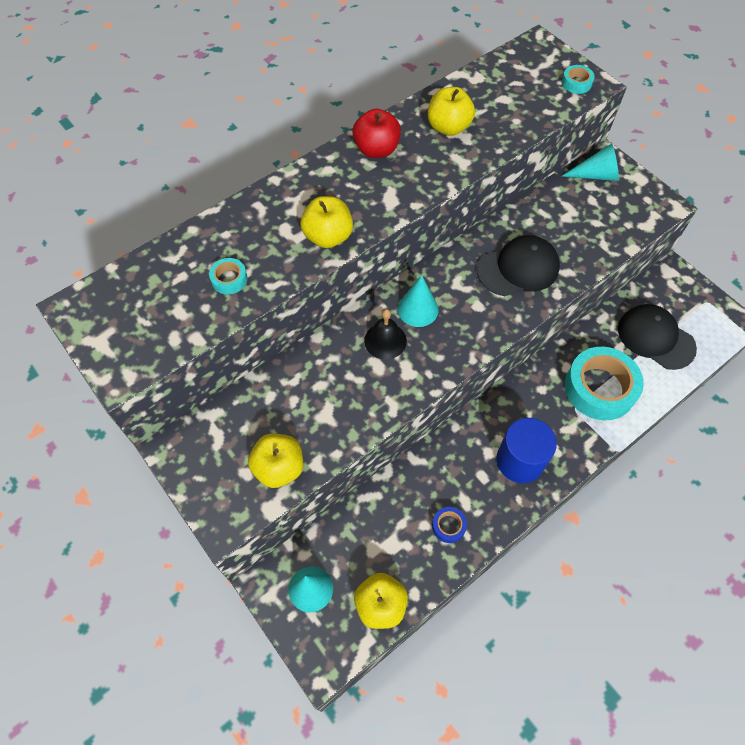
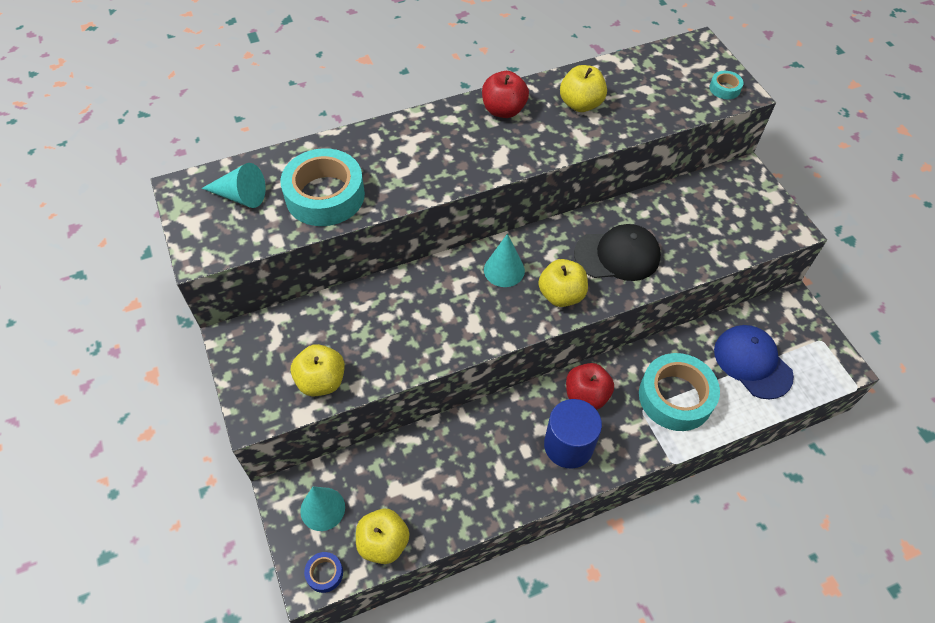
camera: 15 degrees right, 5 degrees down
(229, 279) = (325, 195): turquoise tape -> turquoise tape, size x2.30
(328, 237) = (429, 178): yellow apple -> yellow apple (561, 295)
(385, 340) = (462, 291): black bell -> none
(448, 526) = (475, 488): blue tape -> blue tape (324, 573)
(520, 408) = (586, 395): none -> red apple
(595, 175) = (729, 184): turquoise cone -> turquoise cone (240, 196)
(655, 338) = (752, 362): black cap -> blue cap

